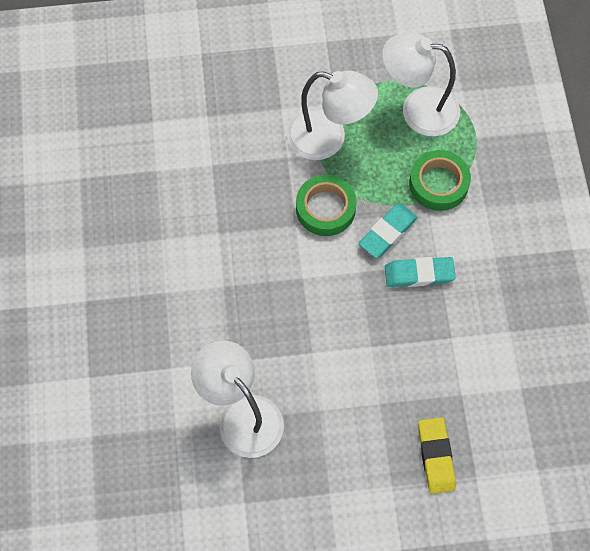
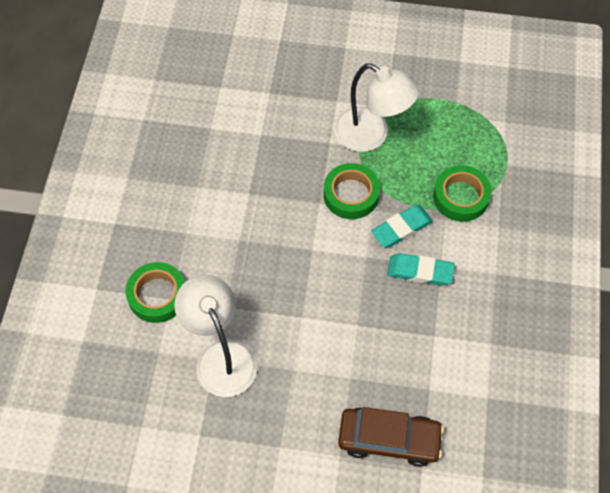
camera: 15 degrees right, 5 degrees down
(155, 367) = (157, 295): none -> green tape
(418, 110) = (460, 129): white lamp -> none
(436, 456) = (389, 439): yellow eraser -> brown car

